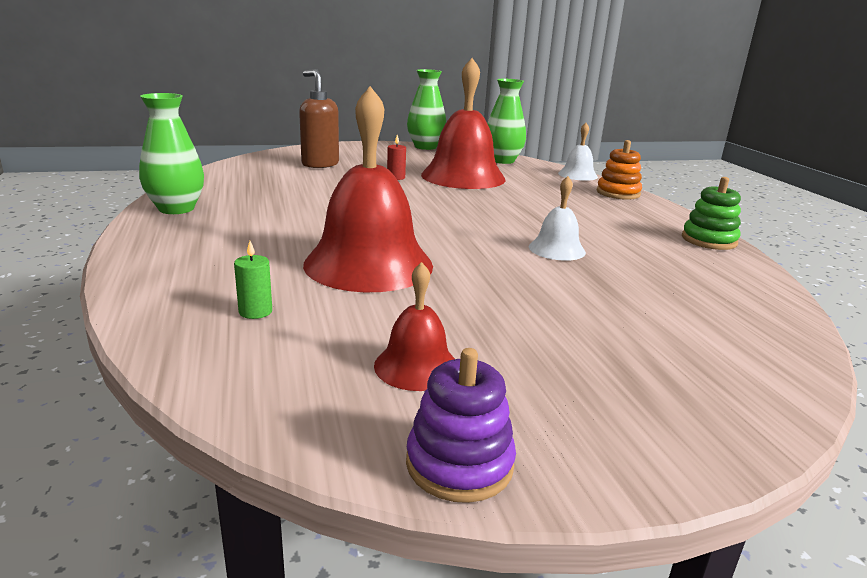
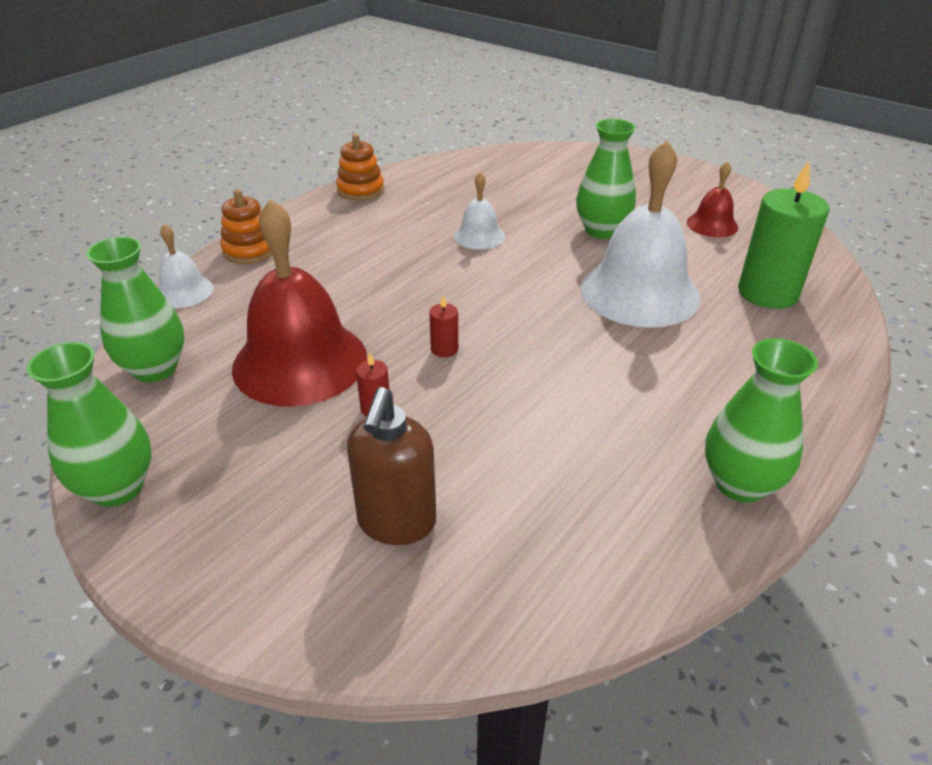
camera: 125 degrees left, 15 degrees up
(255, 311) = (767, 293): green candle -> green candle, size x2.35
(368, 264) = (639, 292): red bell -> white bell
(417, 198) = (444, 349): none -> red candle
(459, 464) = (746, 194): purple stacking toy -> none
(497, 297) = (601, 230): none -> green vase
(709, 240) = (360, 190): green stacking toy -> orange stacking toy

